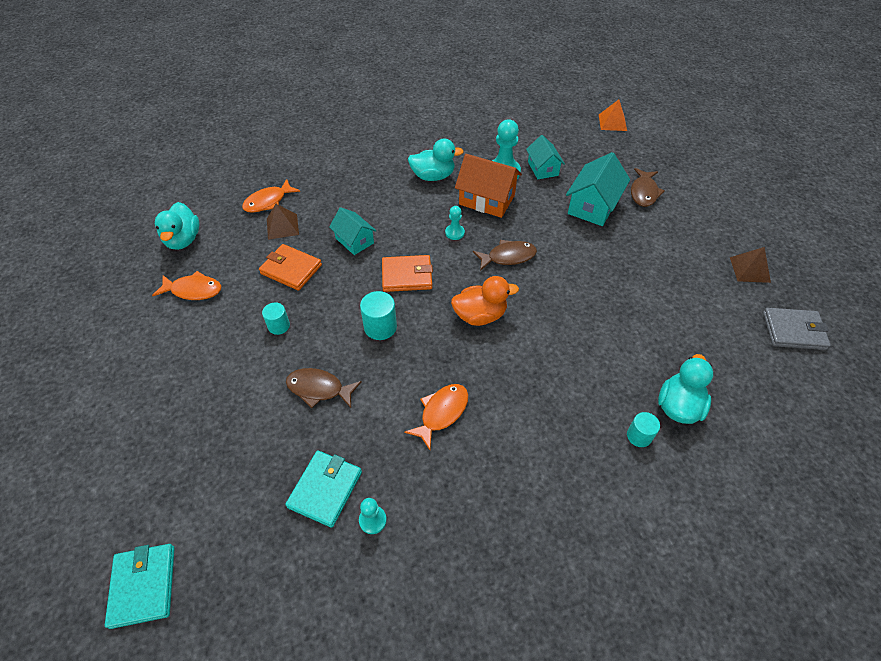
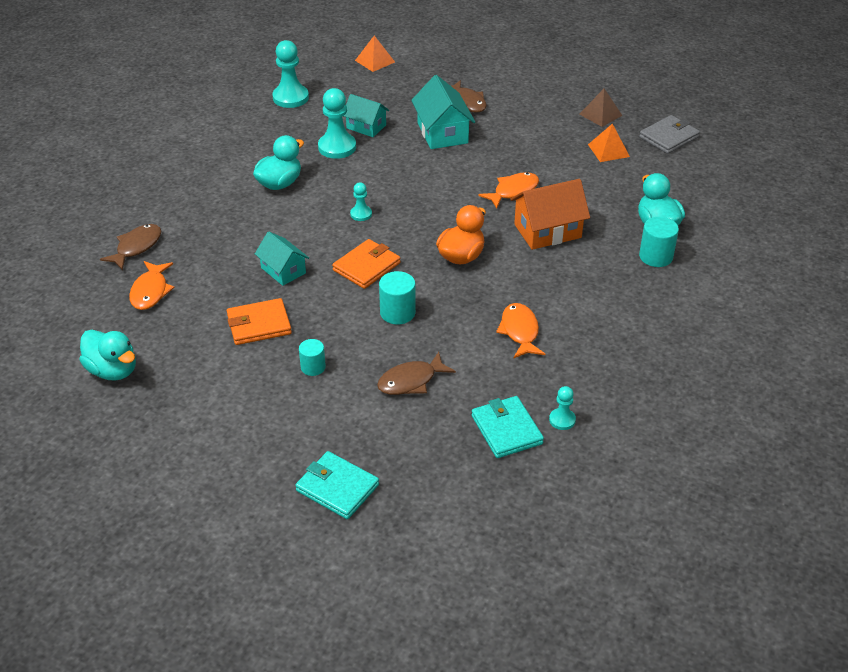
camera: 45 degrees left, 10 degrees down
(143, 586) = (465, 575): turquoise wallet -> turquoise wallet (337, 488)
(193, 290) = (191, 396): orange fish -> orange fish (513, 191)
(282, 226) = (197, 300): brown pyramid -> none
(354, 240) = (283, 270): turquoise house -> turquoise house turned 45 degrees clockwise
(486, 200) = (353, 175): orange house -> orange house (547, 231)
(508, 257) = (427, 205): brown fish -> brown fish (136, 247)
(519, 118) = (290, 98): none -> turquoise pawn
(639, 436) = (656, 256): turquoise cylinder -> turquoise cylinder, size x1.50
(717, 306) = (608, 150): none -> orange pyramid

